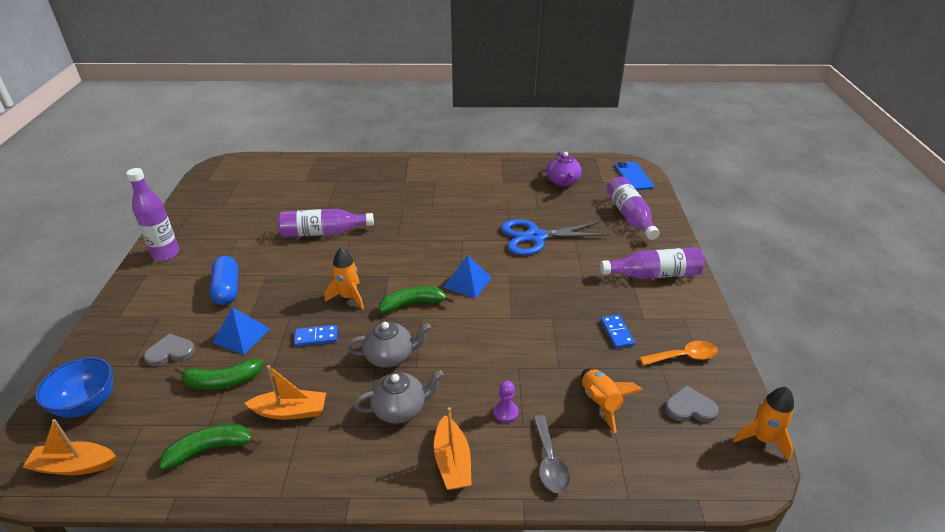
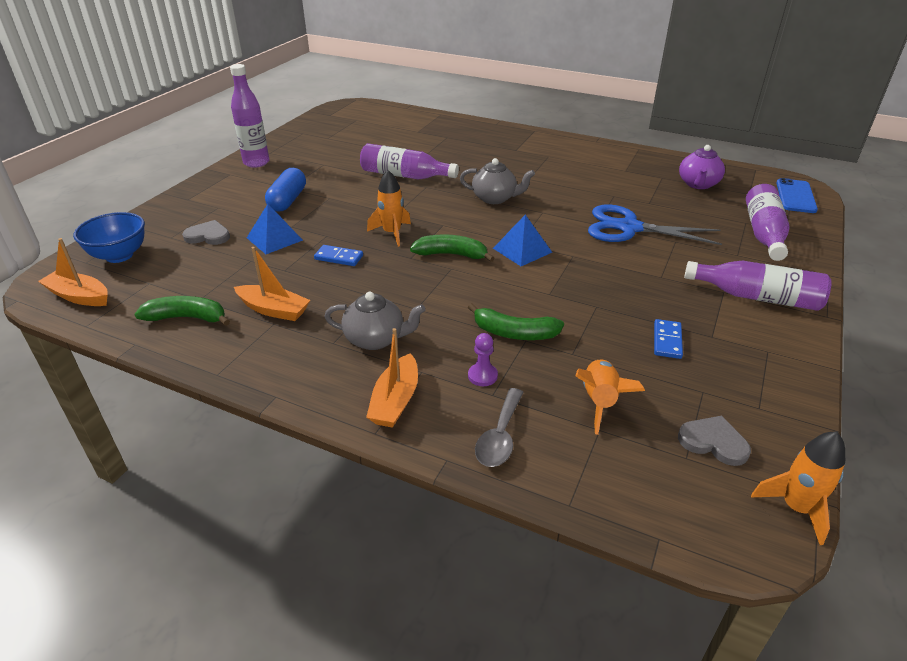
camera: 25 degrees right, 0 degrees up
(222, 381) = (233, 269): green banana -> green banana (514, 333)
(390, 356) = (397, 292): grey teapot -> grey teapot (495, 198)
(684, 356) = (741, 388): orange spoon -> none

